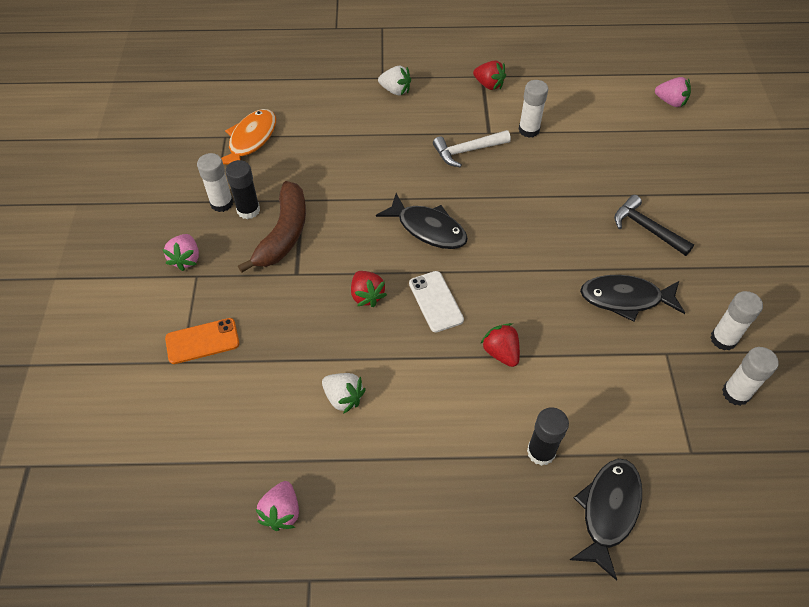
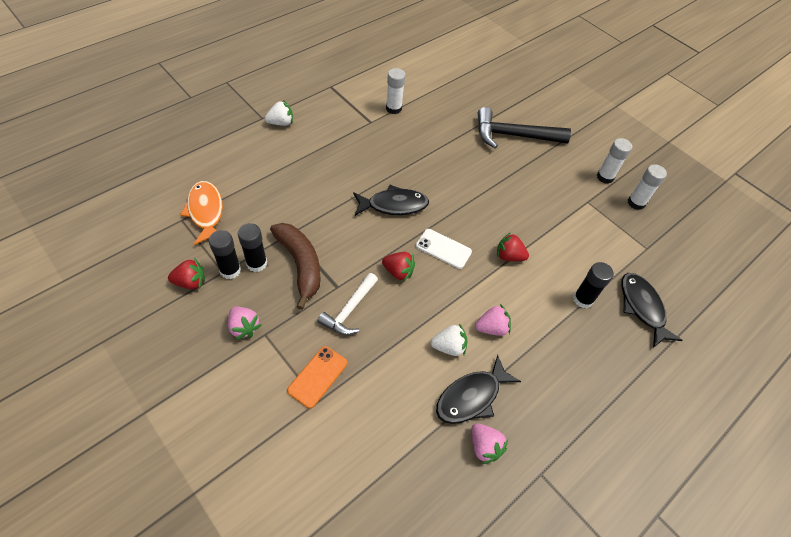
camera: 45 degrees left, 0 degrees up
(221, 203) = (230, 270): white glue stick -> black glue stick
(467, 151) = (369, 141): white hammer -> white hammer (349, 310)
(489, 85) = (340, 90): red strawberry -> red strawberry (190, 282)
(625, 299) = (541, 183): black fish -> black fish (471, 397)
(646, 228) = (513, 135): black hammer -> black hammer, size x1.58
(670, 102) = (456, 53): pink strawberry -> pink strawberry (491, 328)

